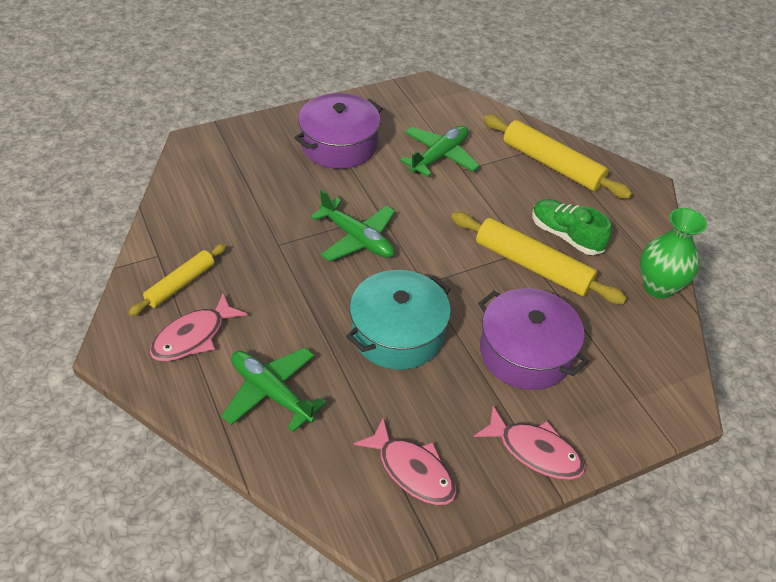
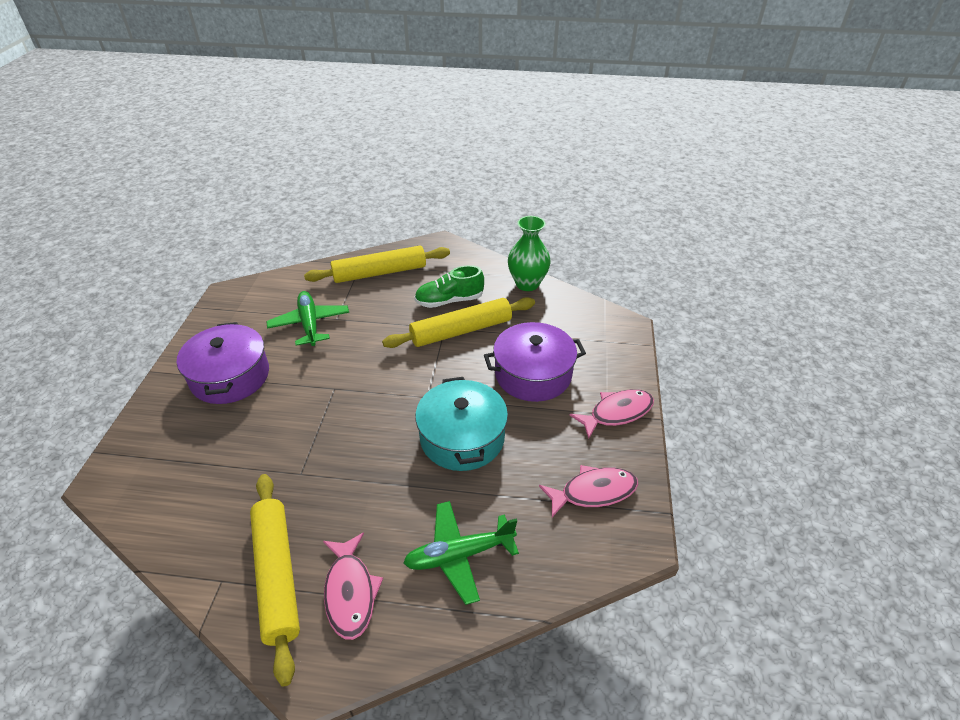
camera: 55 degrees left, 5 degrees down
(181, 284) = (277, 575): yellow rolling pin -> yellow rolling pin, size x1.64
(357, 238) = (345, 416): green plane -> none

